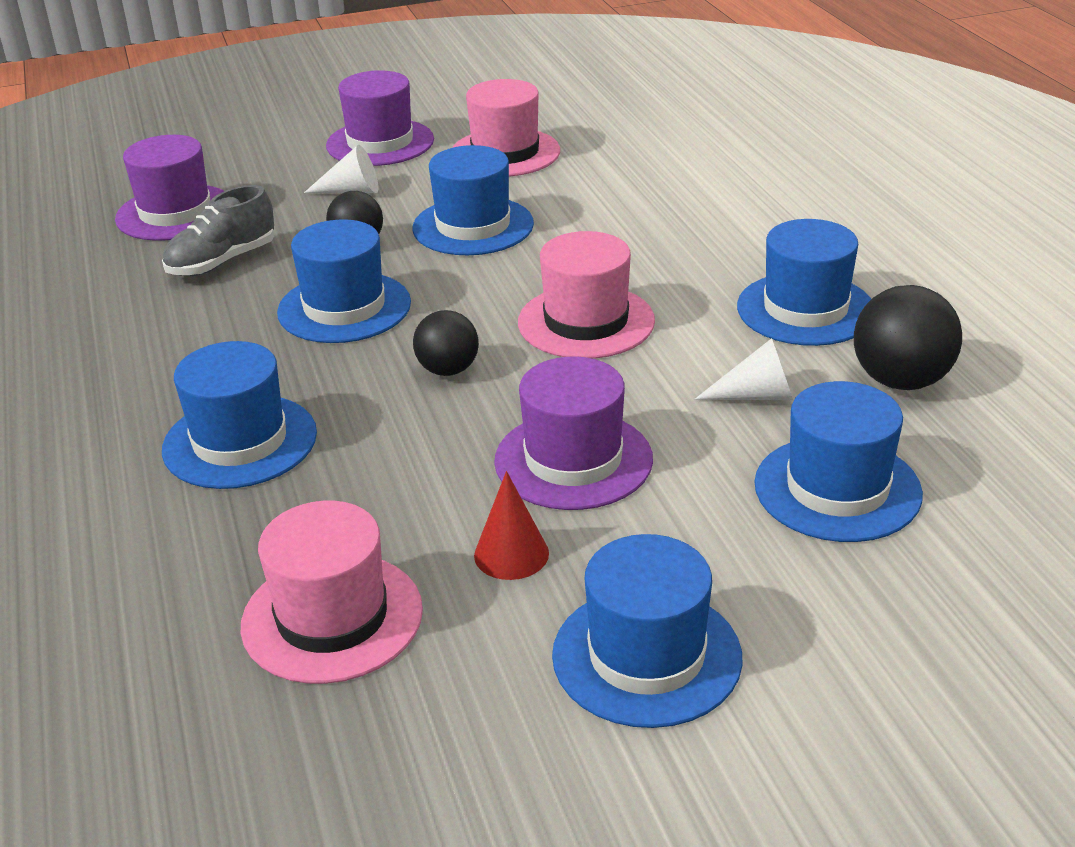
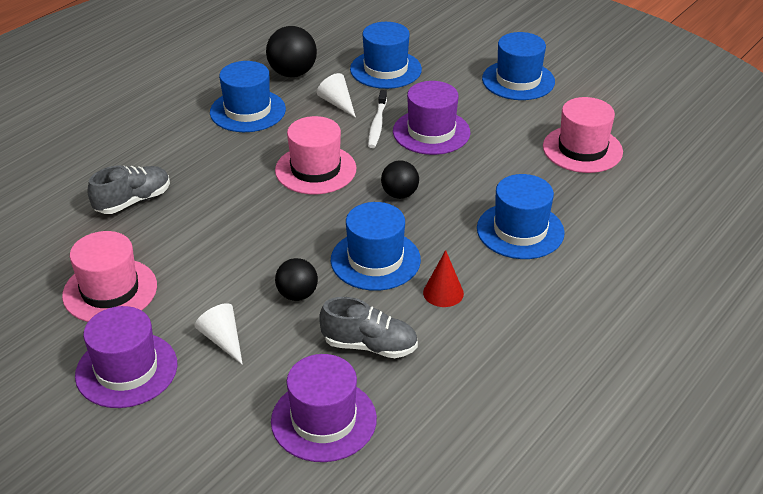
camera: 125 degrees left, 5 degrees up
(473, 226) = (237, 255): blue hat -> none
(511, 554) = (503, 124): red cone -> red cone (443, 293)
(652, 413) = (377, 124): none -> white toothbrush
(655, 189) = (133, 201): none -> grey shoe

